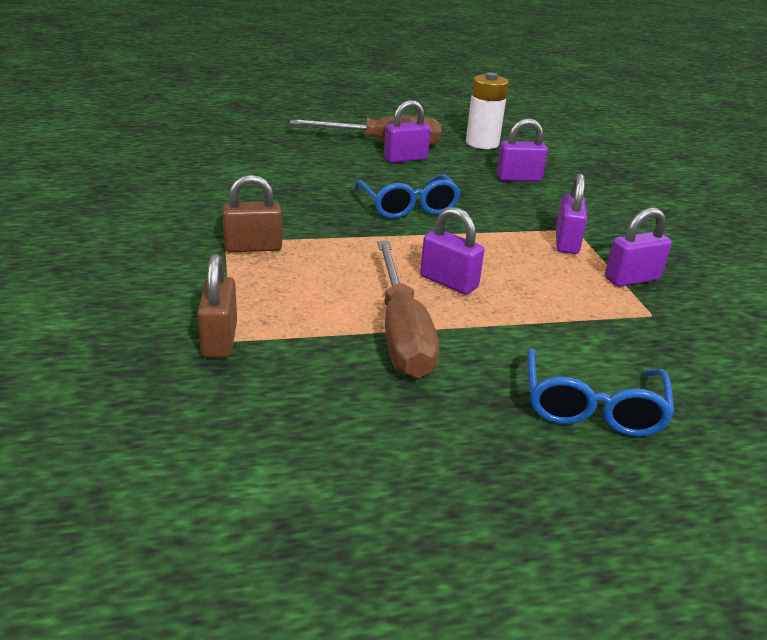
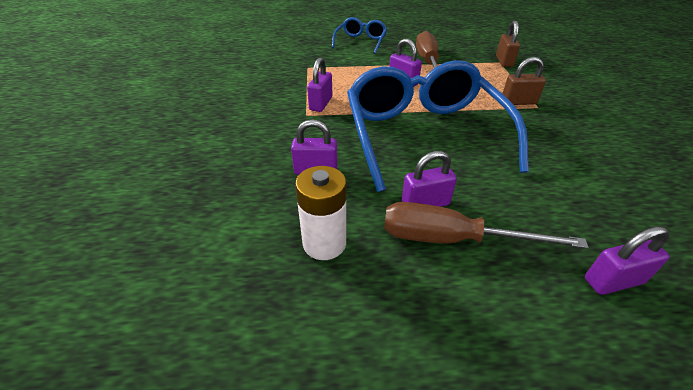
camera: 170 degrees left, 10 degrees up
(408, 207) = (423, 134): blue glasses -> blue glasses, size x2.08
(632, 279) = (300, 82): purple padlock -> purple padlock (613, 281)

